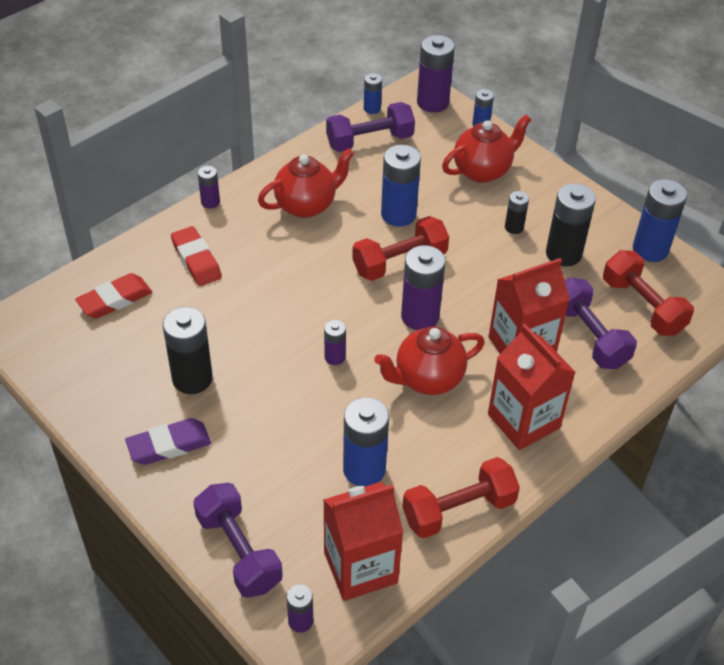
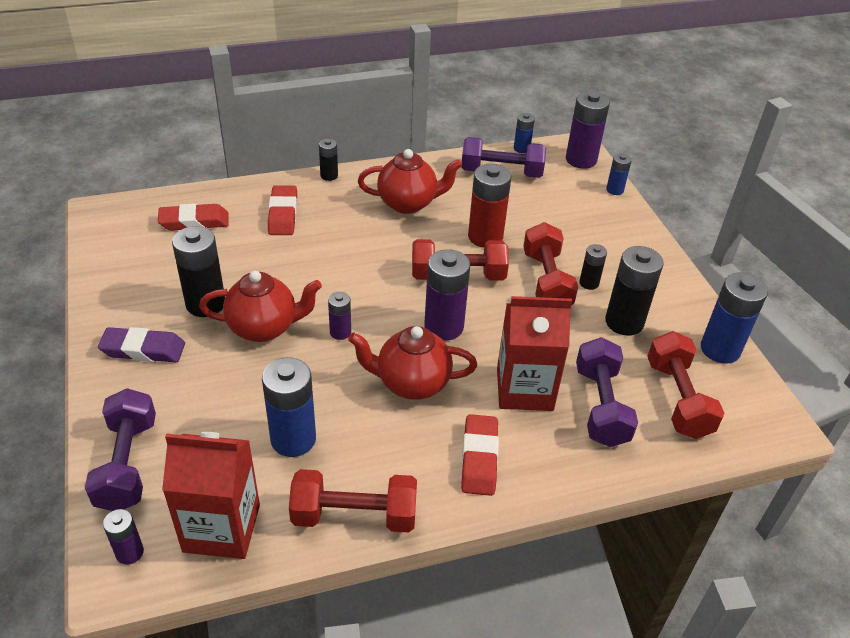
camera: 25 degrees right, 5 degrees down
(210, 202) = (329, 175): purple battery -> black battery
(398, 214) = (485, 237): blue battery -> red battery
(478, 239) = (546, 281): none -> red dumbbell
(482, 171) = (590, 227): red teapot -> red teapot (264, 328)
(523, 421) = (479, 458): red carton -> red eraser

